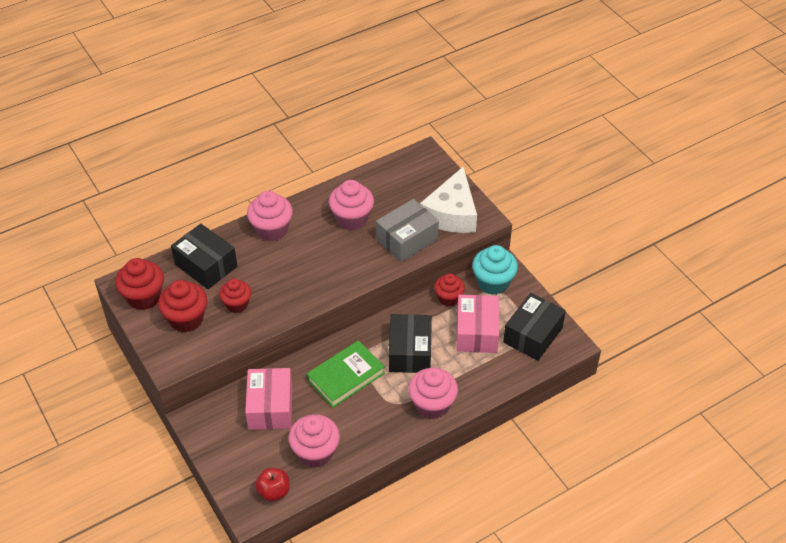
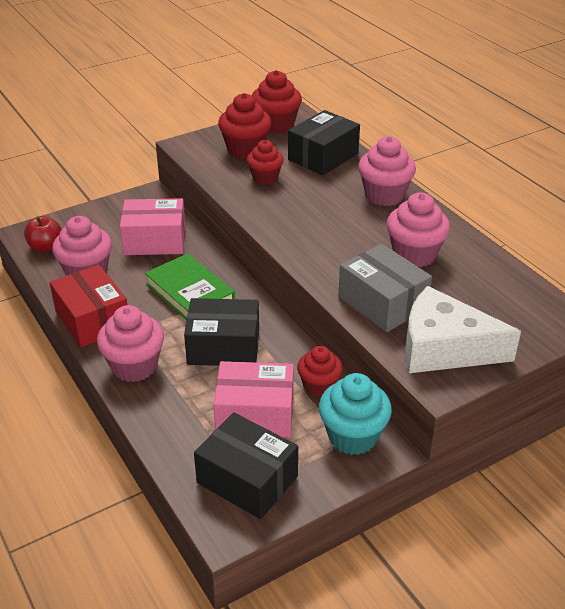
camera: 90 degrees right, 10 degrees down
(378, 439) = (93, 320): none -> red box

